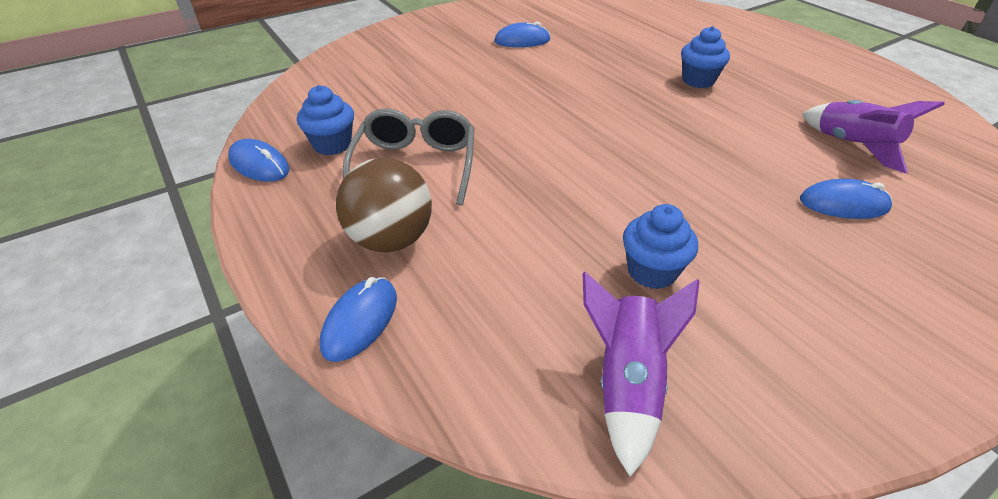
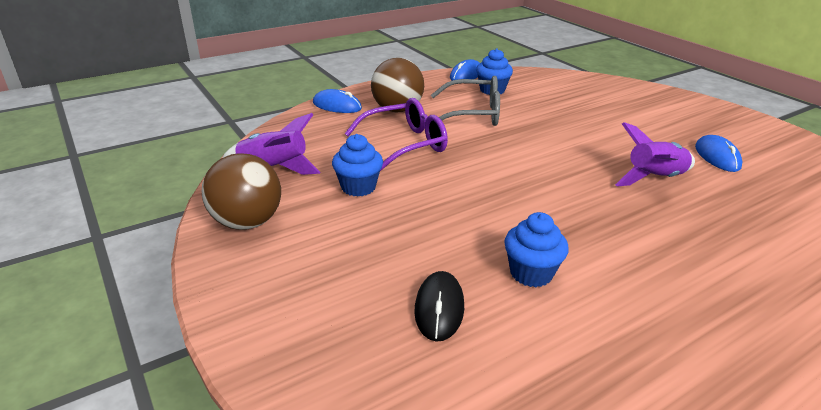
camera: 90 degrees right, 10 degrees down
(515, 229) = (405, 144): none -> purple glasses
(698, 80) = (691, 262): blue cupcake -> blue cupcake (531, 273)
(794, 388) = (247, 222): none -> brown ball
(843, 204) = (439, 308): blue mouse -> black mouse
(852, 146) = (566, 360): purple rocket -> purple rocket (655, 179)

